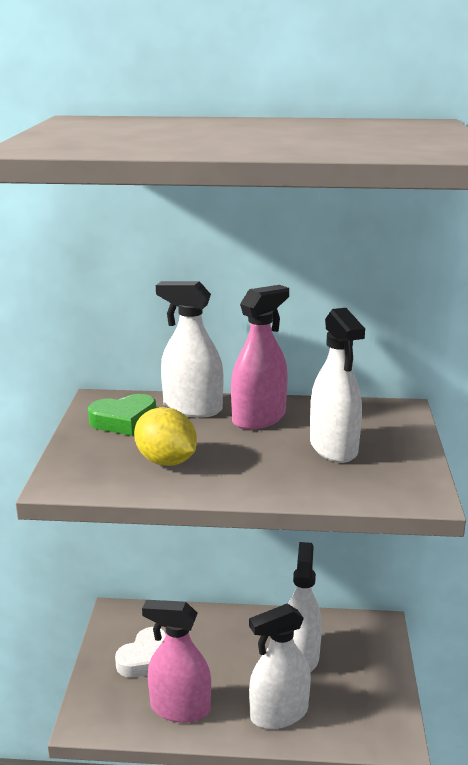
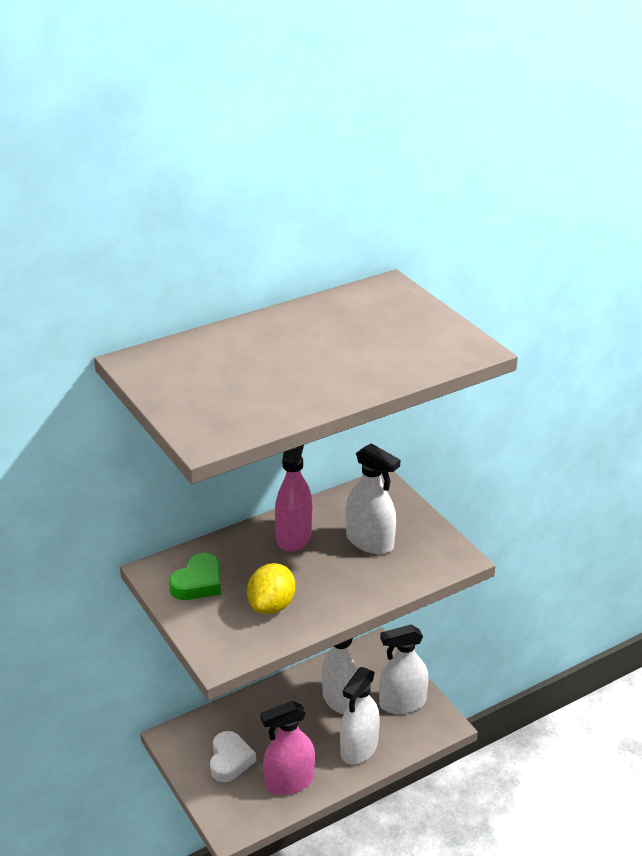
camera: 35 degrees left, 10 degrees up
(166, 461) = (271, 605): yellow lemon -> yellow lemon turned 75 degrees counterclockwise
(192, 408) = (236, 548): white spray bottle -> white spray bottle (402, 703)

